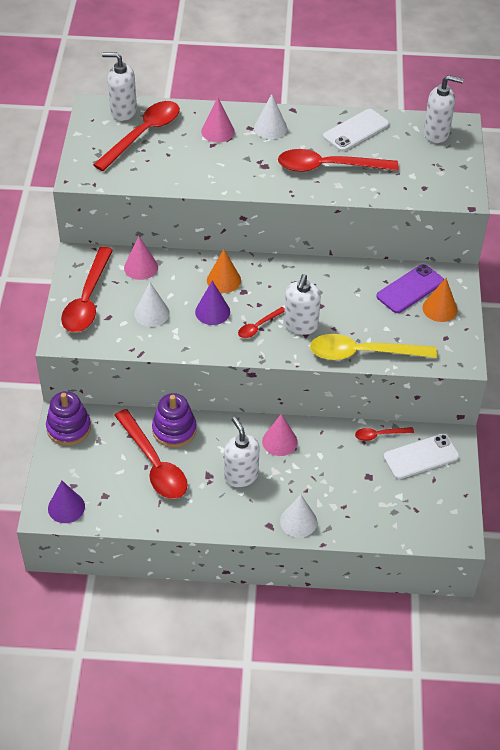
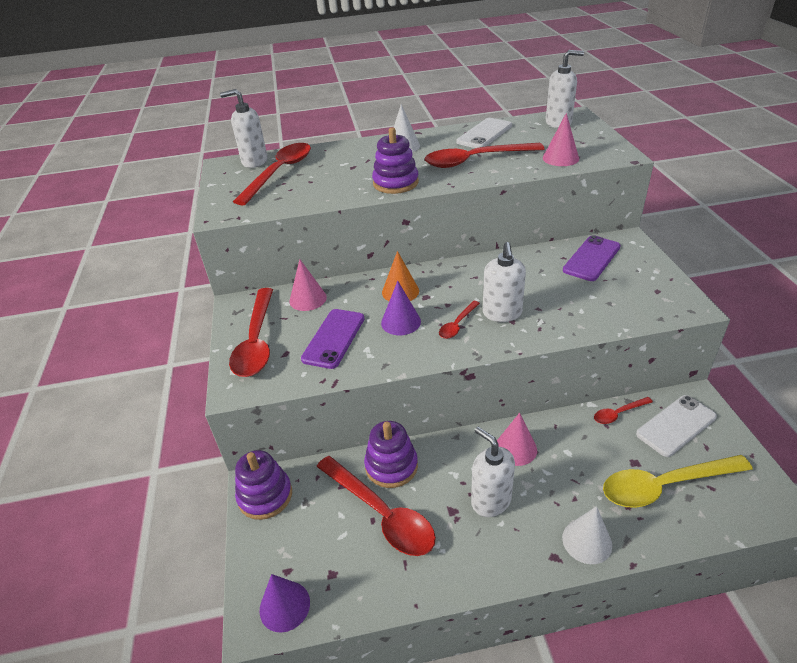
camera: 10 degrees left, 10 degrees down
(152, 313) = (334, 338): white cone -> purple phone
(217, 131) = (353, 157): pink cone -> pink cone (560, 158)
(243, 177) = (395, 183): none -> purple stacking toy
(363, 353) = (584, 324): yellow spoon -> yellow spoon (664, 485)
(439, 308) = (632, 268): orange cone -> none

